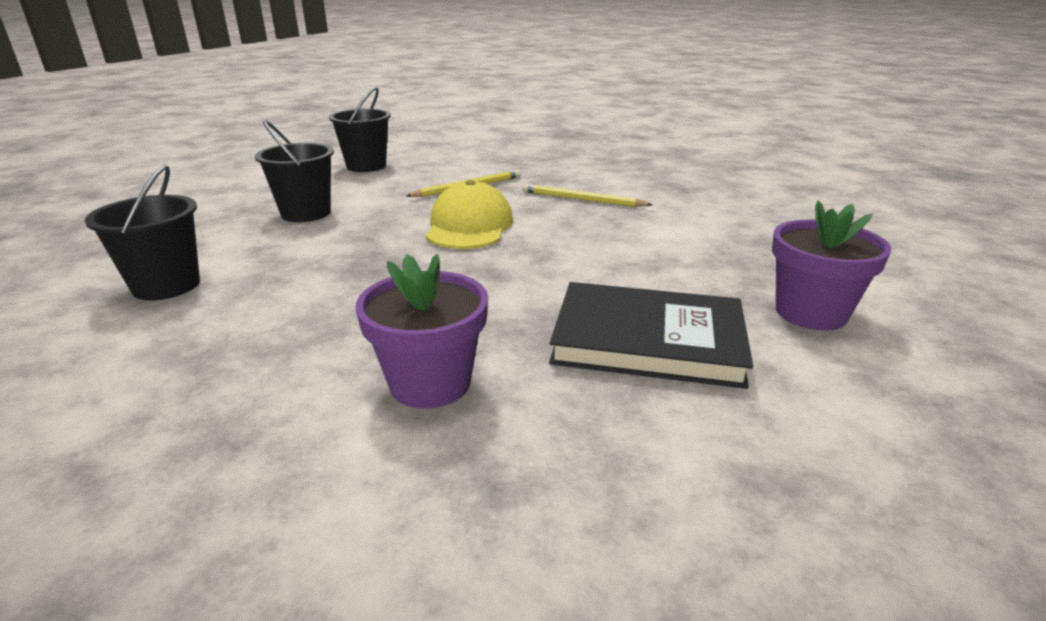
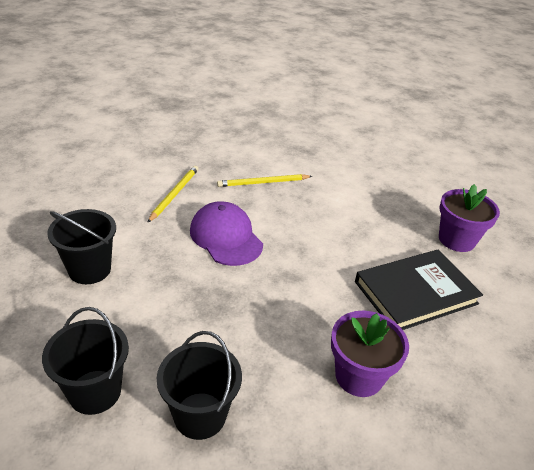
camera: 40 degrees left, 10 degrees up
(366, 166) = (59, 193): black bucket -> black bucket (200, 415)
(469, 226) = (226, 237): yellow cap -> purple cap

